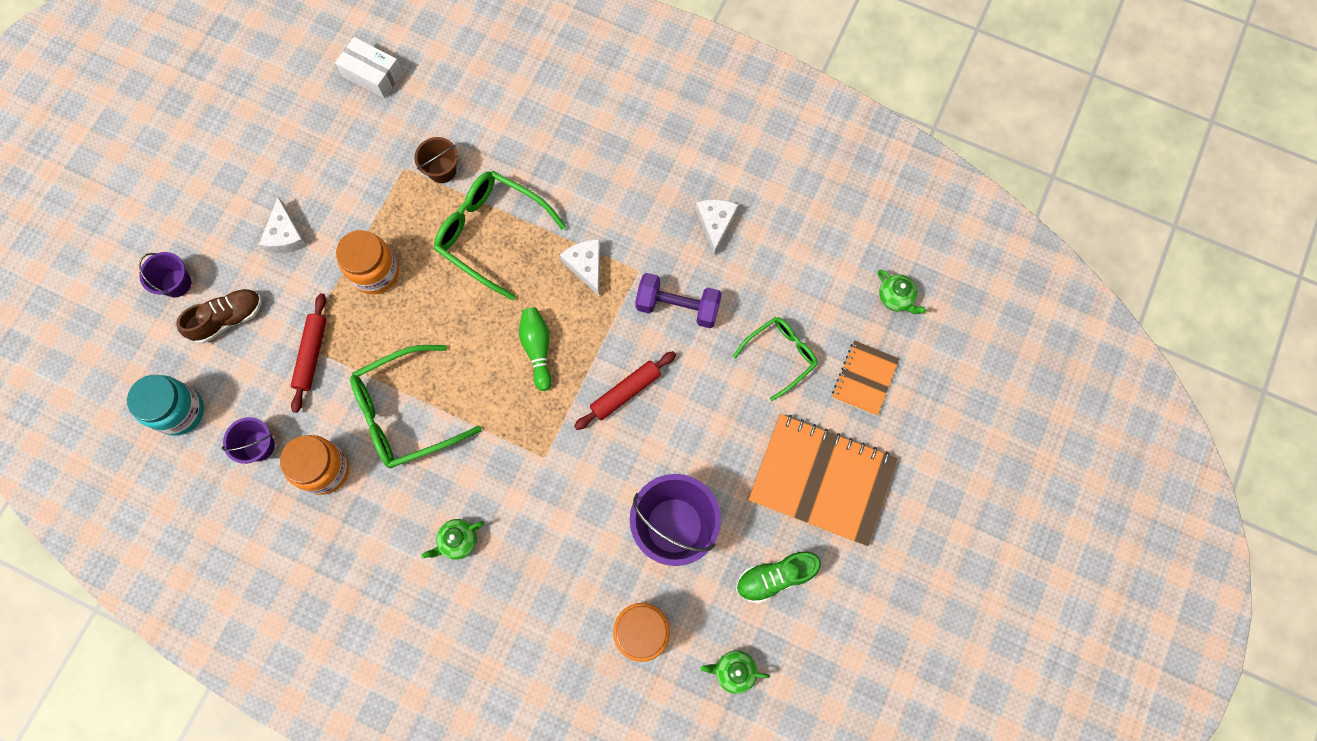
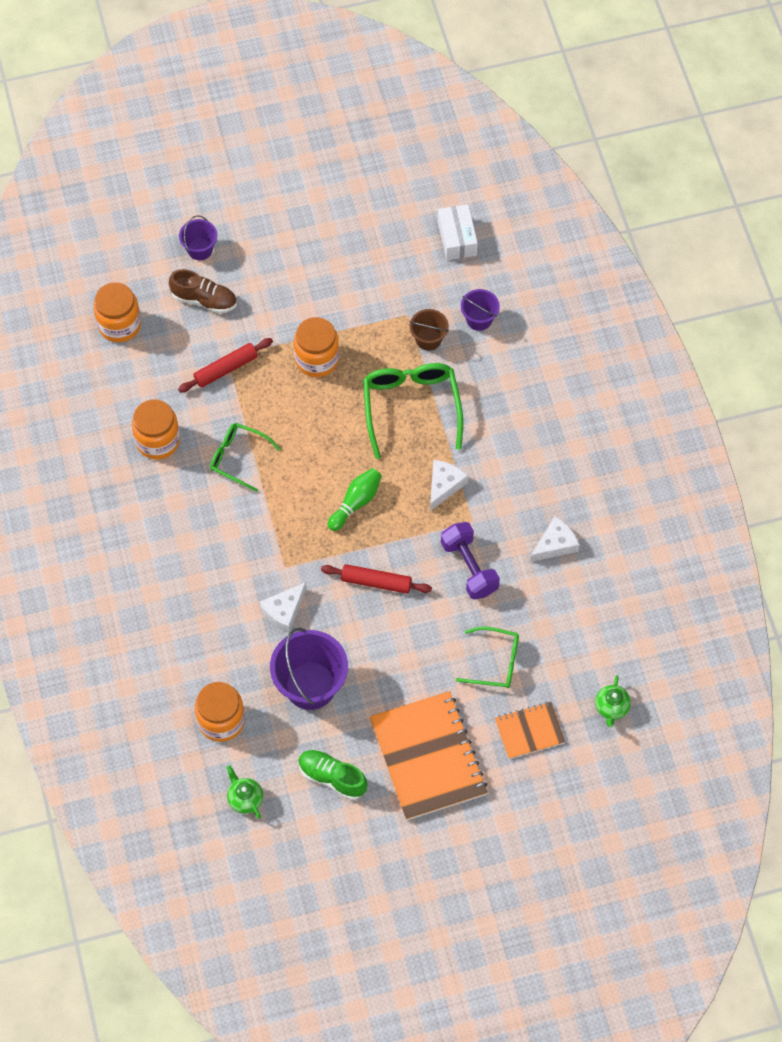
camera: 50 degrees right, 10 degrees down
(180, 411) = (119, 324): turquoise jar -> orange jar
(259, 446) = (138, 389): purple bucket -> purple bucket (479, 319)
(286, 235) = (292, 284): white cheese -> white cheese (284, 611)
(406, 412) = (239, 458): green glasses -> green glasses, size x0.62
(458, 541) = (182, 559): green teapot -> none

